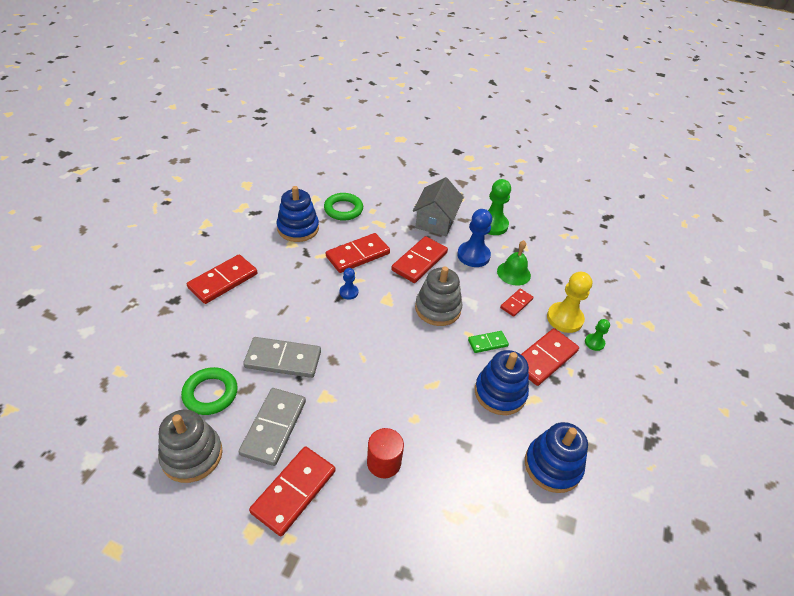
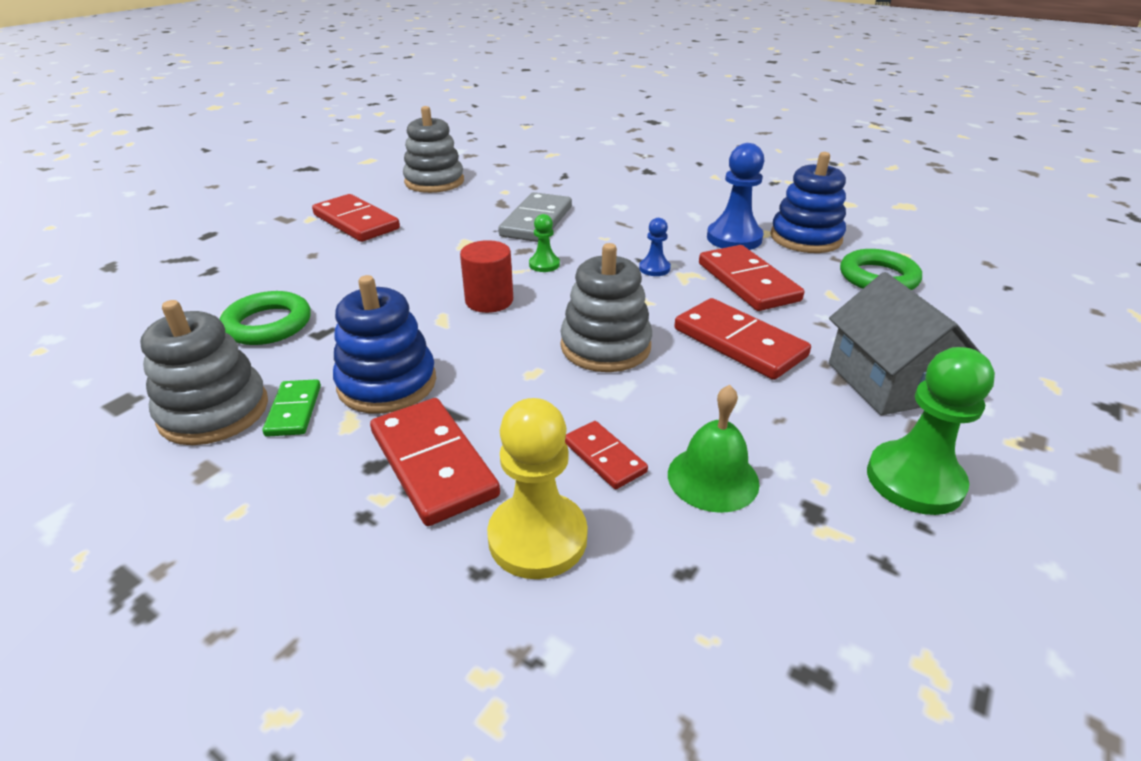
camera: 105 degrees right, 10 degrees down
(210, 393) = (504, 188): green ring -> green ring (268, 324)
(223, 281) = (680, 192): red domino -> none
(274, 427) = (441, 215): grey domino -> none
(384, 462) = (347, 271): red cylinder -> red cylinder (489, 301)
(435, 221) = (887, 382): grey house -> grey house turned 45 degrees clockwise
(473, 255) = (771, 420): blue pawn -> blue pawn (734, 238)
(487, 343) = (503, 391): green domino -> green domino (294, 410)
(552, 466) = (214, 411): blue stacking toy -> grey stacking toy
(594, 343) = (439, 577): green pawn -> green pawn (544, 264)

